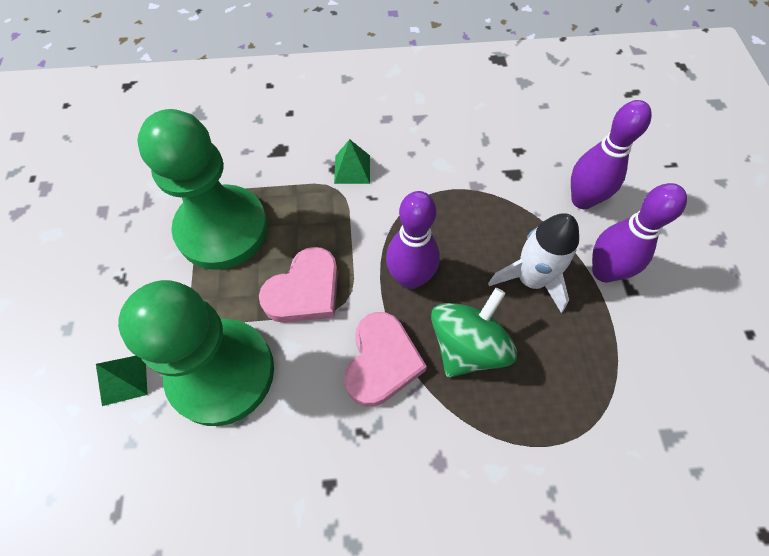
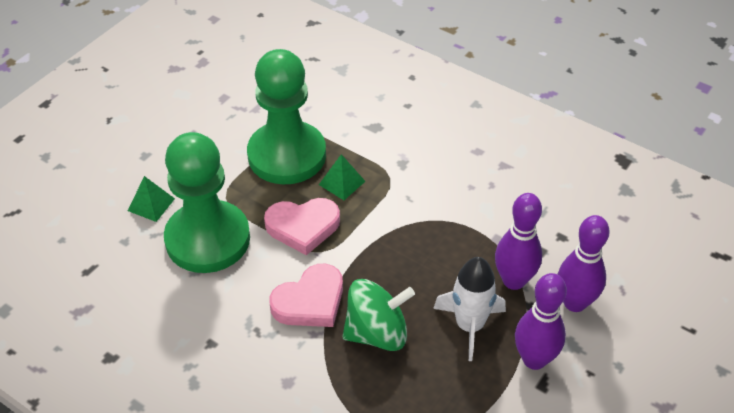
camera: 40 degrees right, 15 degrees down
(352, 169) = (414, 171): green pyramid -> green pyramid (342, 183)
(410, 278) = (382, 266): purple bowling pin -> purple bowling pin (513, 281)

